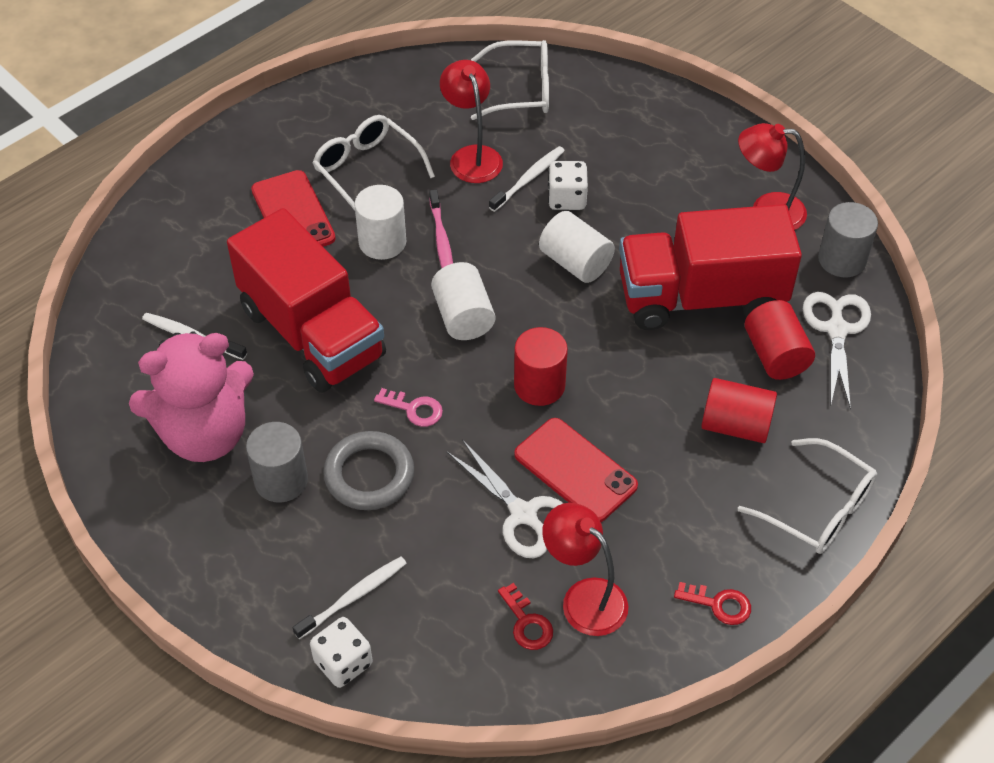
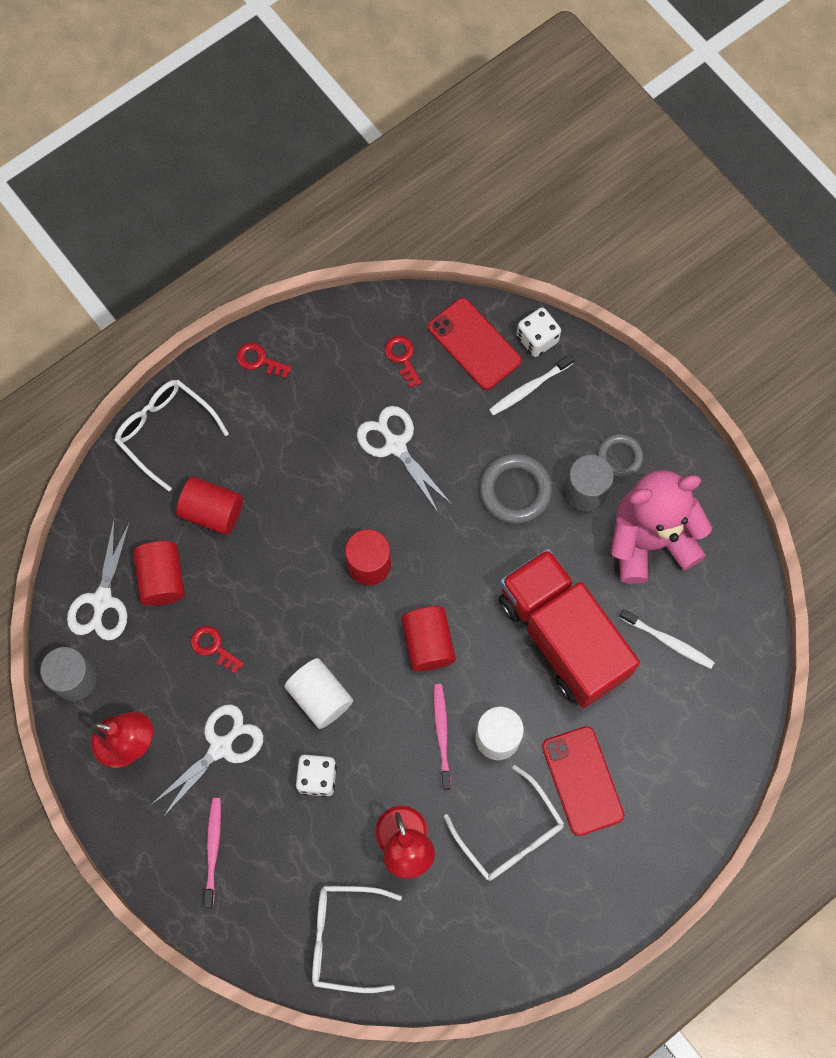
camera: 175 degrees left, 20 degrees up
(237, 522) = (619, 457): none -> grey ring
(414, 409) = (476, 549): pink key -> none
(463, 316) = (428, 643): white cylinder -> red cylinder
(529, 178) = (351, 808): white toothbrush -> none
(575, 470) = (349, 481): red phone -> red phone (474, 344)
(584, 598) = (358, 373): red lamp -> none
(660, 141) = (213, 849): none -> pink toothbrush
(671, 215) = (220, 747): none -> white scissors
(701, 297) = (213, 647): red truck -> red key

